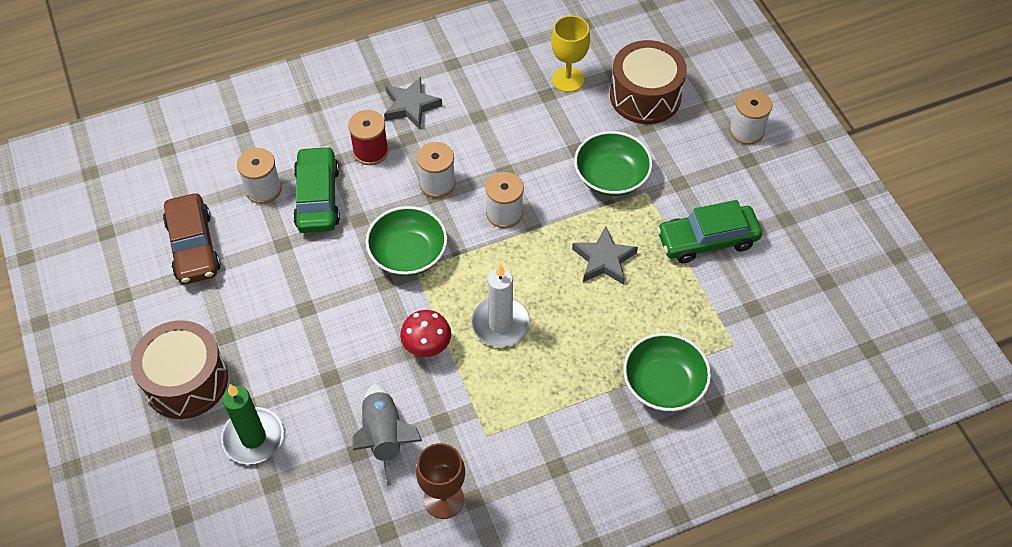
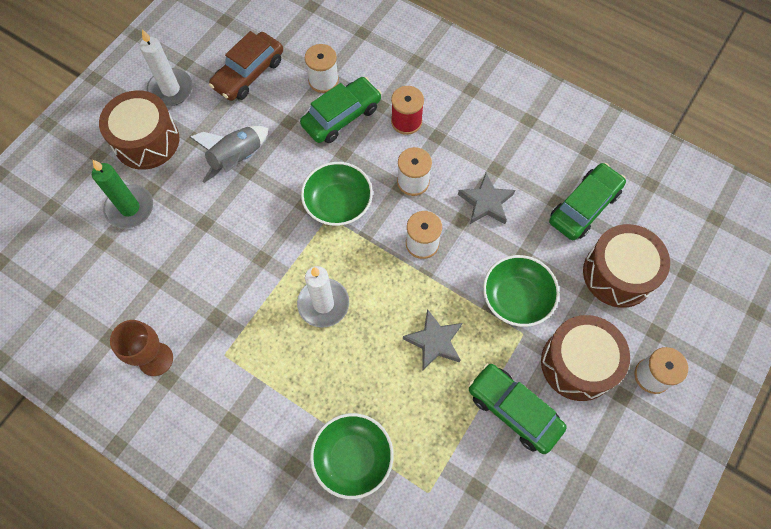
camera: 55 degrees right, 10 degrees up
(144, 326) = (171, 90): none -> white candle
(384, 437) = (180, 288): grey rocket -> grey rocket (237, 159)
(411, 106) = (467, 119): grey star -> grey star (486, 202)
(427, 347) = (270, 267): red mushroom -> none
(567, 79) = (584, 207): yellow goblet -> green car
(700, 172) = (578, 364): none -> brown drum

